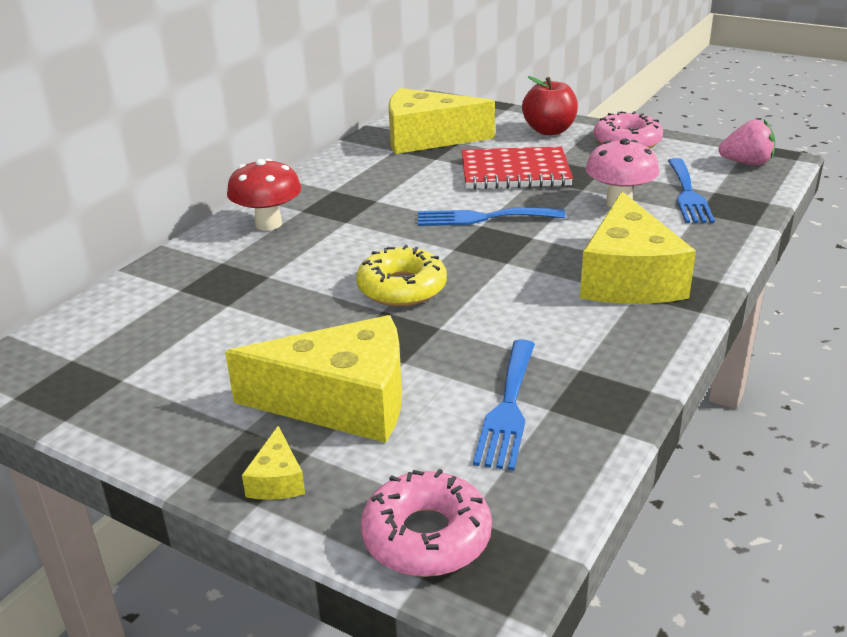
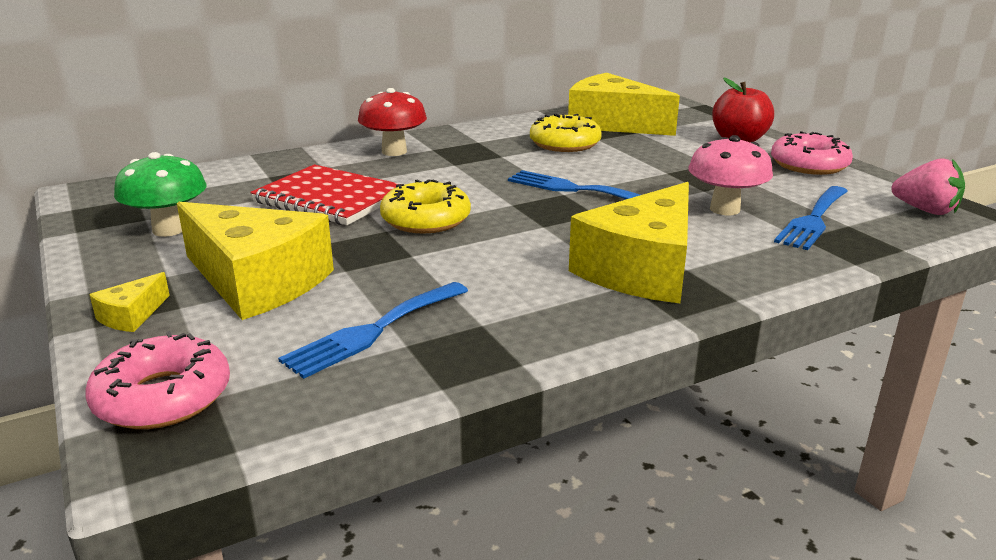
camera: 30 degrees right, 5 degrees down
(169, 382) = (169, 230): none -> green mushroom
(414, 171) = (565, 143): none -> yellow donut
(515, 172) = (656, 163): red notebook -> red notebook (329, 199)

